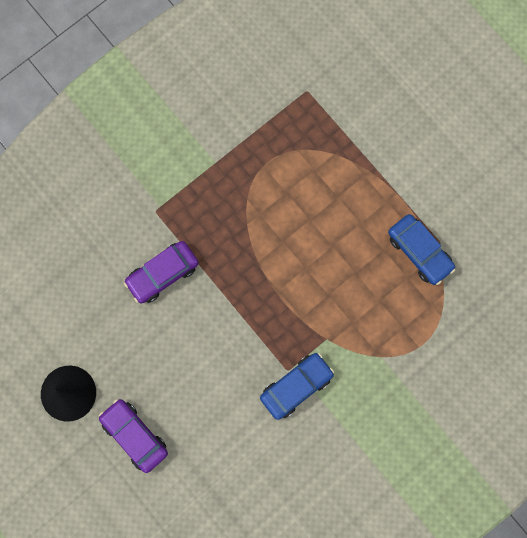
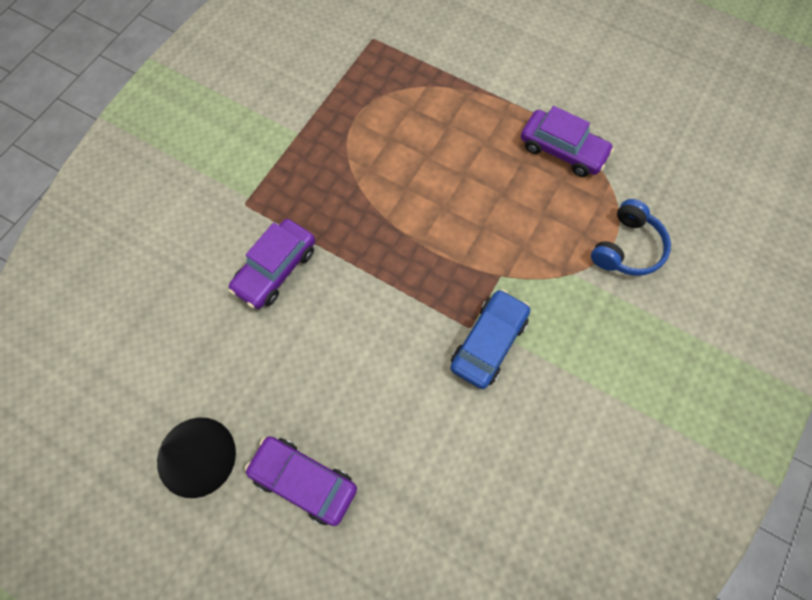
camera: 20 degrees left, 10 degrees down
(419, 251) = (562, 150): blue car -> purple car
(431, 351) = (627, 247): none -> blue headphones

